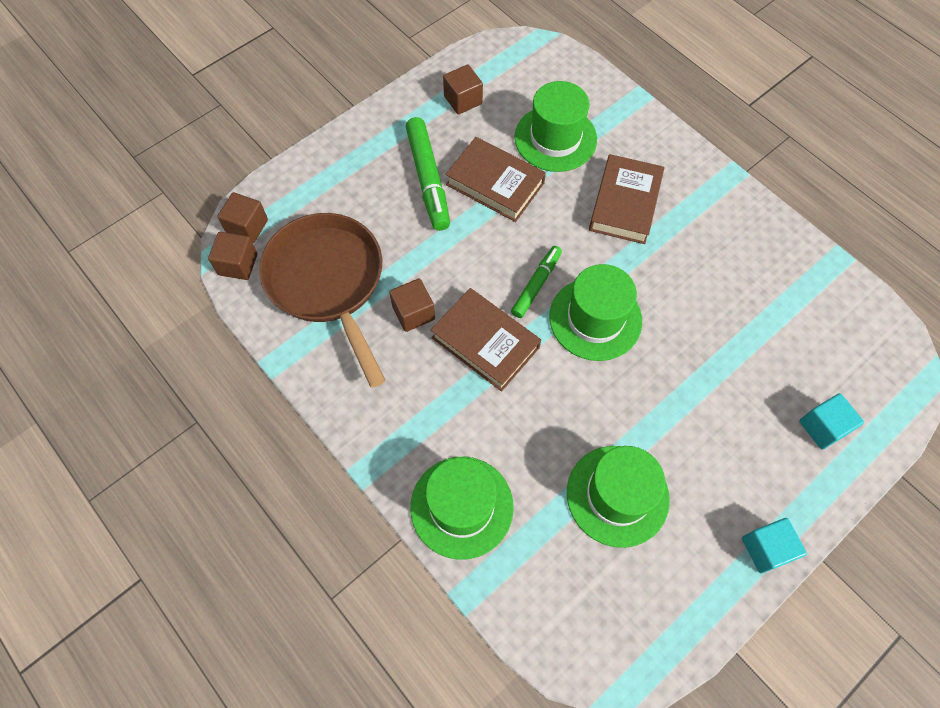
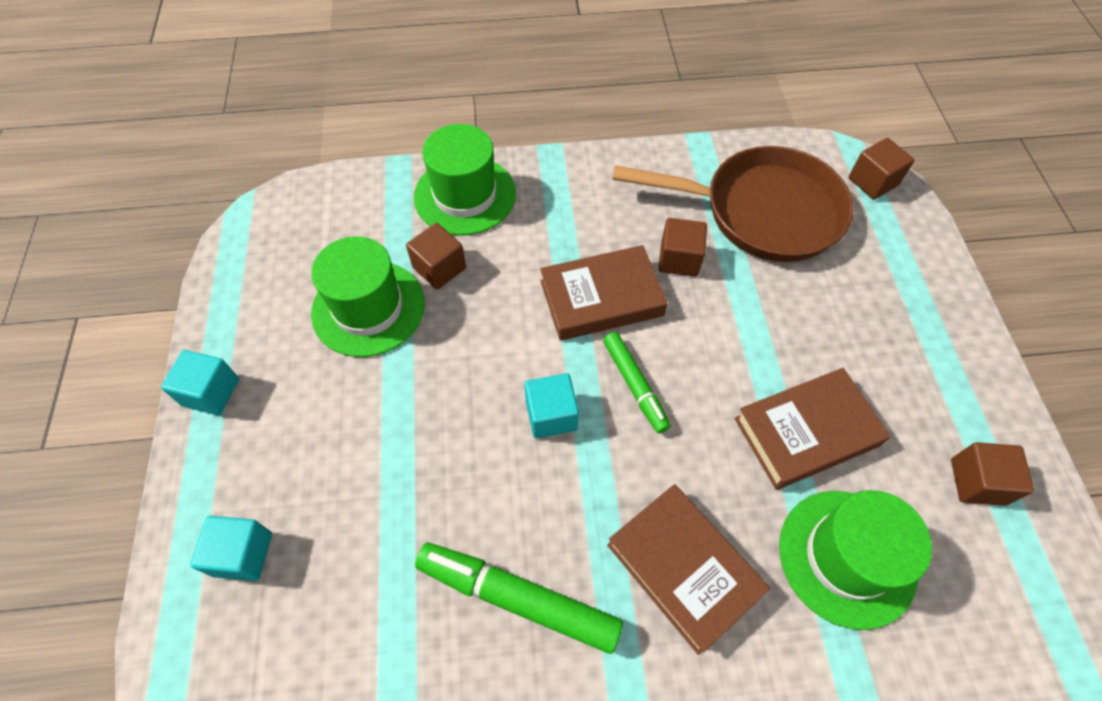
camera: 125 degrees right, 5 degrees down
(238, 264) = (828, 158): brown cube -> brown cube (439, 268)
(428, 179) = (852, 365): green marker -> green marker (518, 598)
(595, 319) = (551, 415): green hat -> turquoise cube

